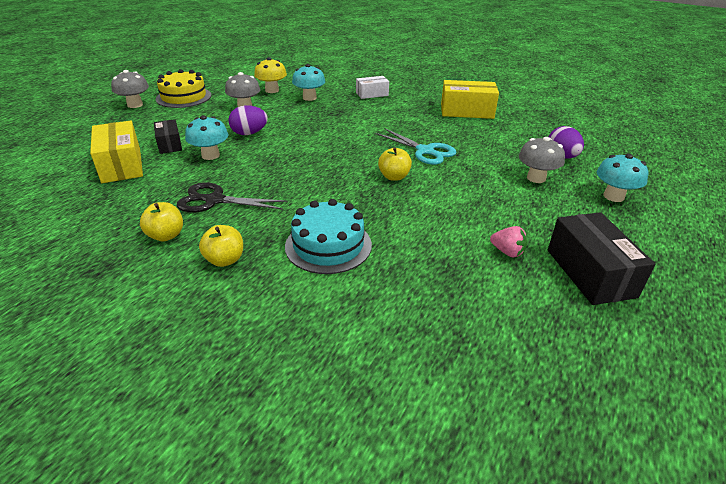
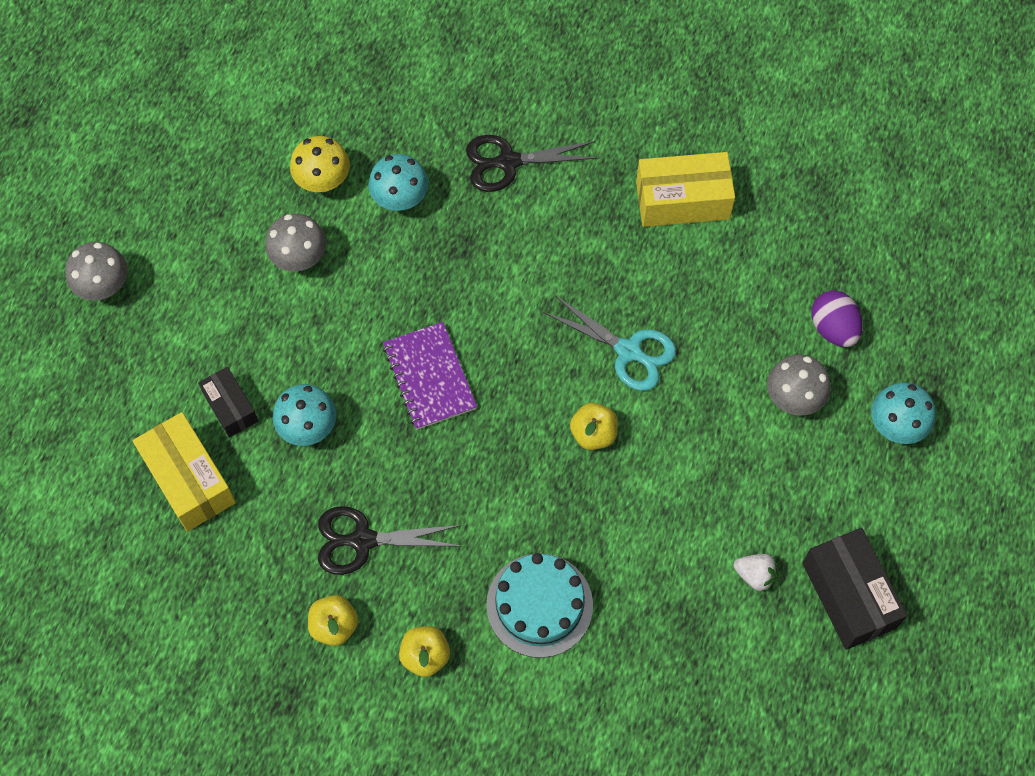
camera: 10 degrees left, 30 degrees up
(184, 97) = (174, 239): yellow cake -> none
(249, 133) = (341, 349): purple egg -> none
(296, 147) = (429, 377): none -> purple notebook
(372, 94) = (508, 162): white box -> black scissors
(507, 252) = (755, 575): pink strawberry -> white strawberry

